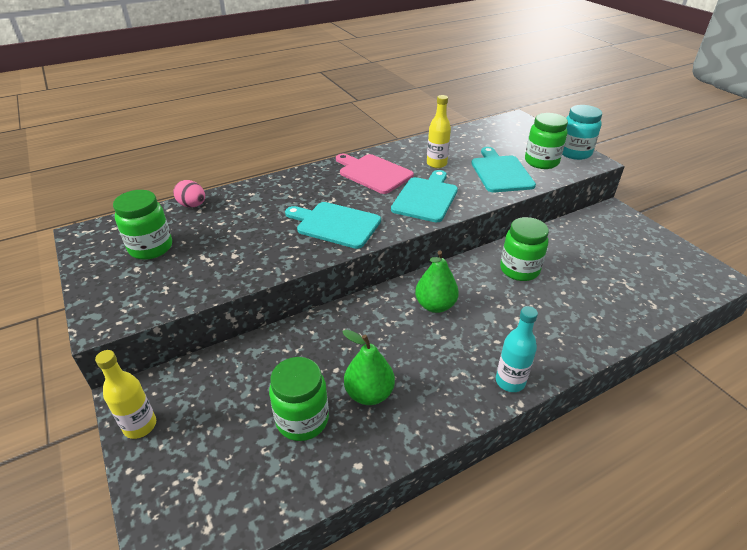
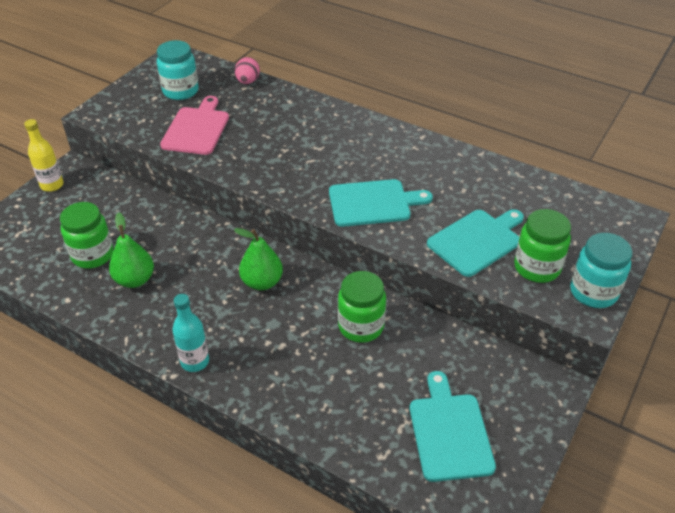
camera: 60 degrees right, 5 degrees up
(151, 248) = (180, 91): green jar -> turquoise jar
(335, 224) = (282, 165): turquoise cutting board -> turquoise cutting board (449, 432)
(373, 173) = (388, 153): pink cutting board -> pink cutting board (197, 129)
(436, 164) = (448, 188): yellow bottle -> none

